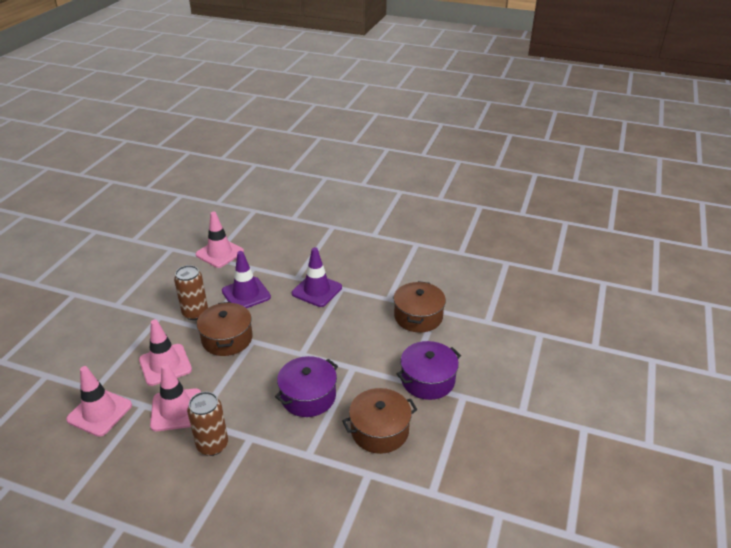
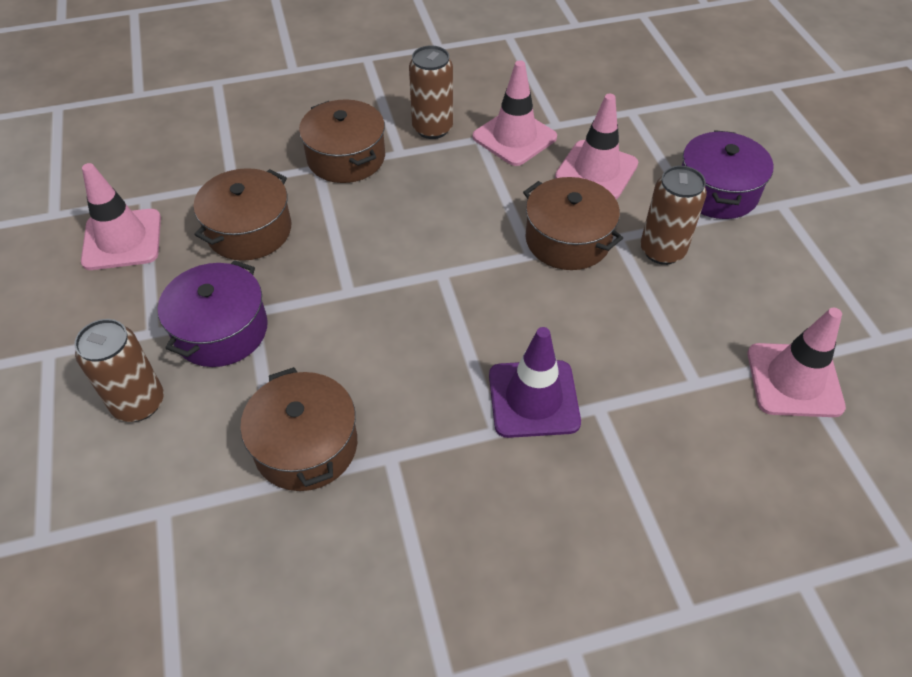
camera: 145 degrees right, 15 degrees up
(99, 412) = (590, 98): pink traffic cone -> pink traffic cone (122, 240)
(246, 294) = (636, 323): purple traffic cone -> none
(284, 453) = (346, 157): none -> brown pot
(308, 396) = (376, 224): purple pot -> purple pot (717, 191)
(483, 365) = (138, 403): none -> brown can

